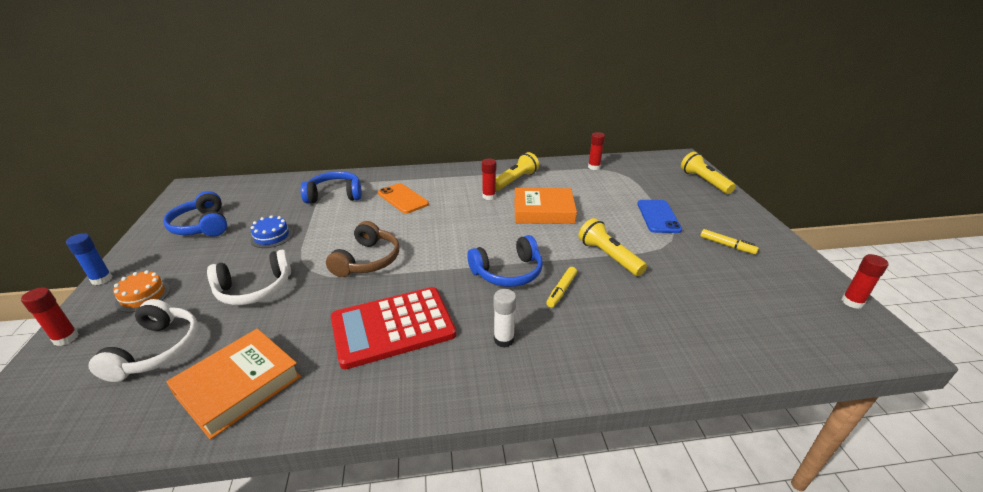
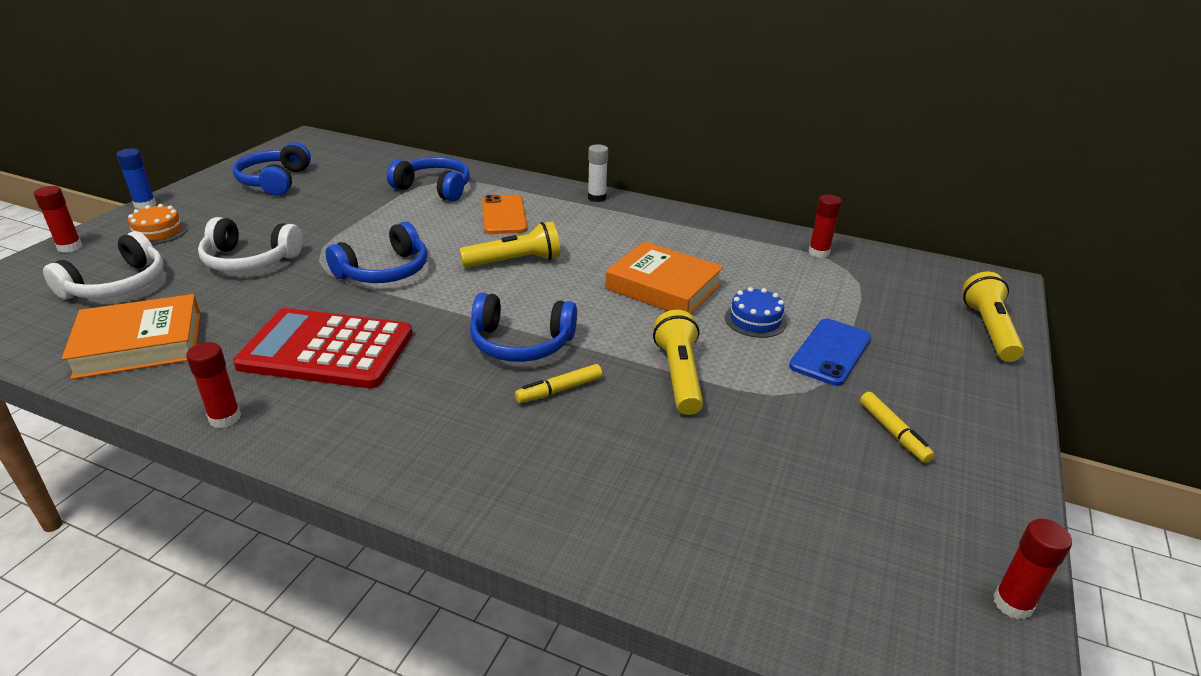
camera: 30 degrees right, 0 degrees up
(271, 236) = (322, 213): blue cake -> blue cake (755, 320)
(368, 260) = (384, 271): brown headphones -> blue headphones
(489, 196) = (612, 245): red glue stick -> red glue stick (225, 418)
(504, 339) = (421, 414): white glue stick -> white glue stick (597, 198)
(515, 180) = (674, 236): yellow flashlight -> yellow flashlight (515, 261)

